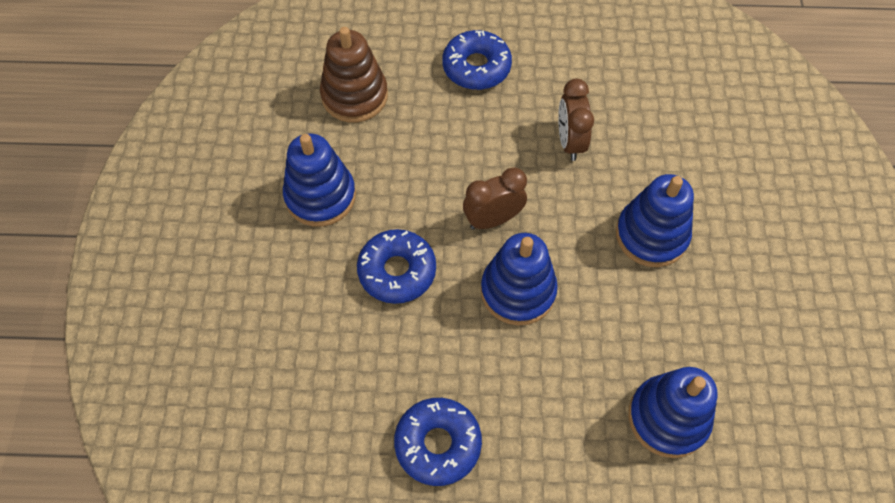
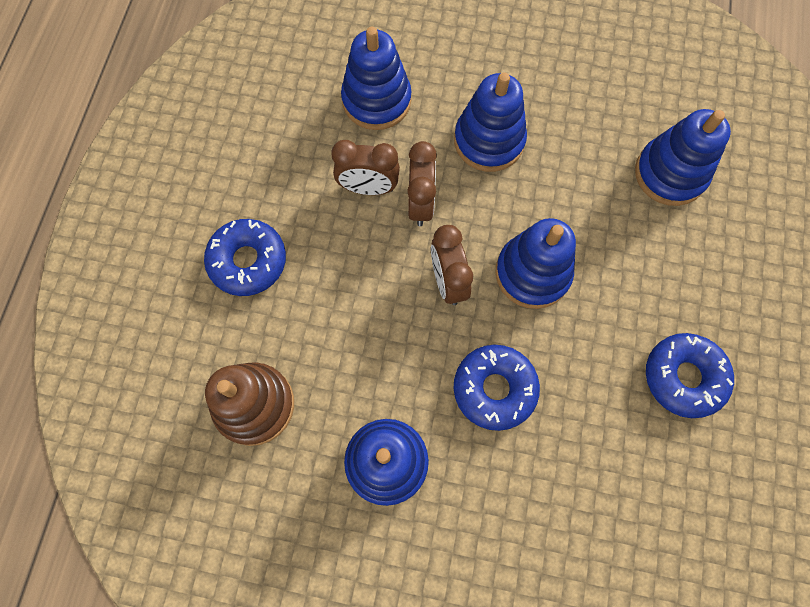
camera: 80 degrees left, 10 degrees up
(565, 186) = (420, 204): none -> brown clock
(664, 133) = (376, 100): none -> blue stacking toy

